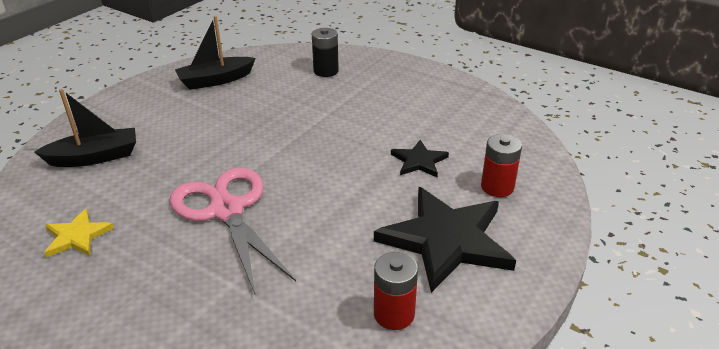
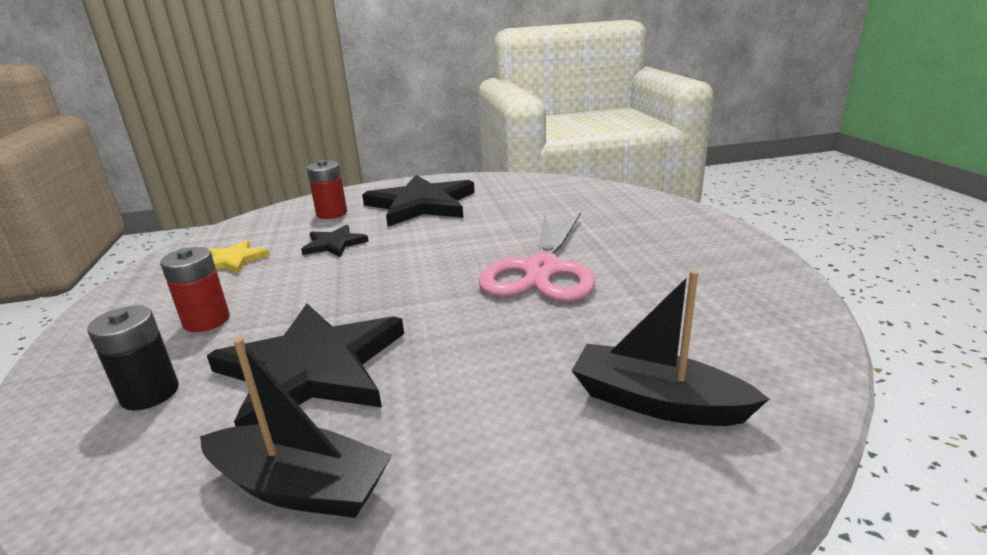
camera: 135 degrees left, 10 degrees down
(77, 236) = (713, 303): yellow star -> yellow star (233, 260)
(276, 102) = (312, 369): none -> black star
(394, 314) = (508, 192): red battery -> red battery (206, 321)

